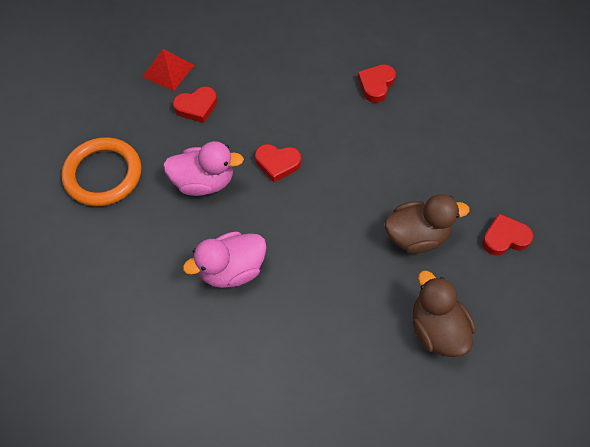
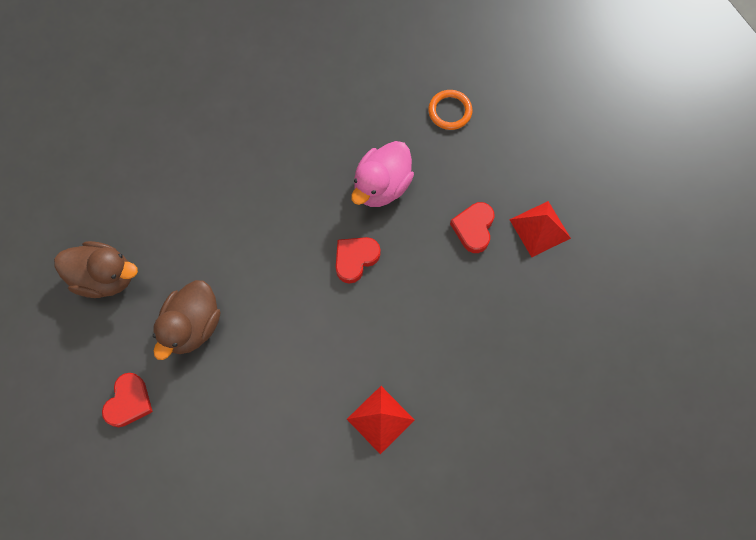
camera: 125 degrees right, 10 degrees up
(103, 174) = (450, 111): orange ring -> orange ring, size x0.54
(232, 270) = (279, 158): pink duck -> none
(376, 85) = (380, 419): red heart -> red pyramid

